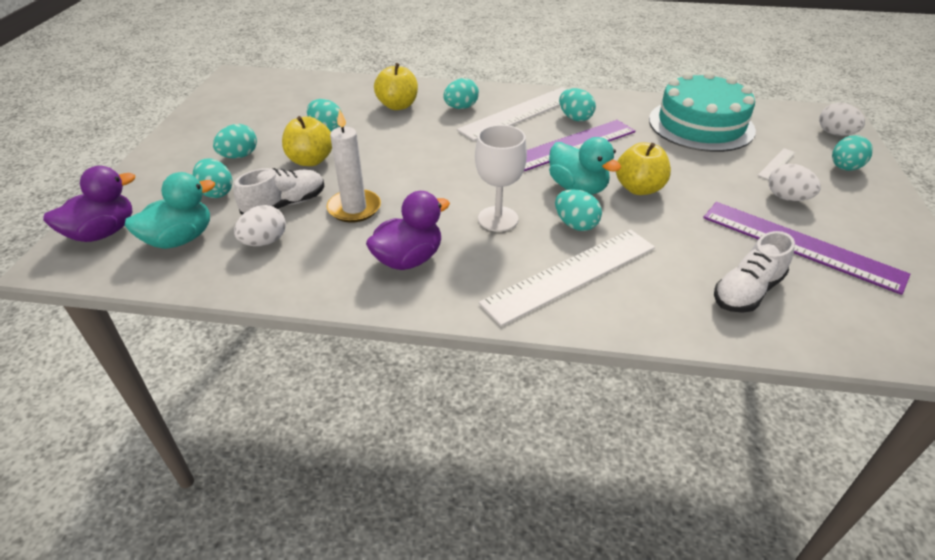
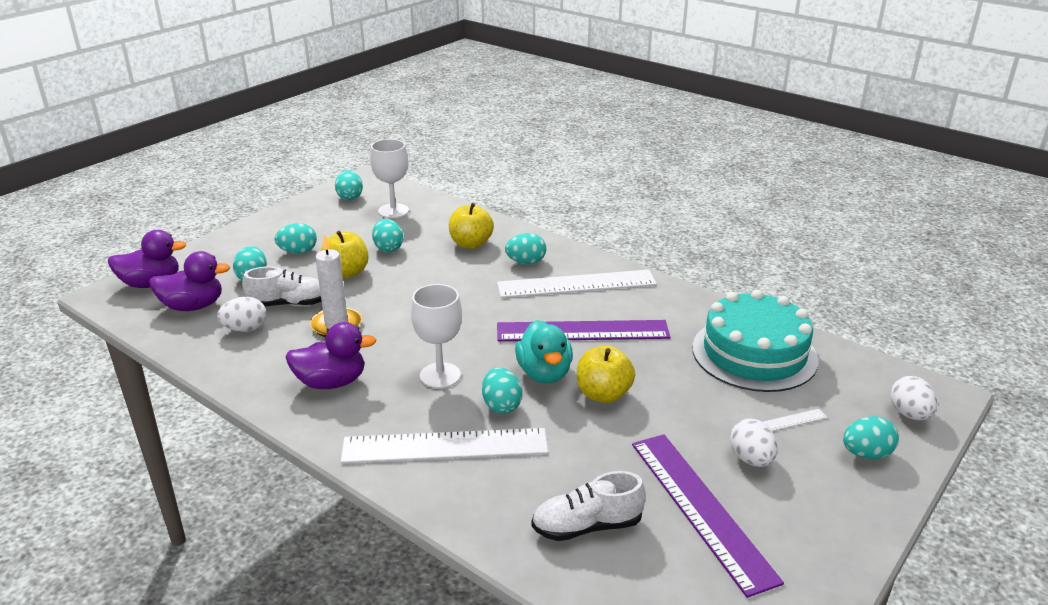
camera: 30 degrees right, 10 degrees down
(180, 239) = (193, 306): turquoise duck -> purple duck
(294, 97) = (393, 211): none -> white goblet
(575, 118) = (625, 305): turquoise egg -> turquoise egg (350, 197)

